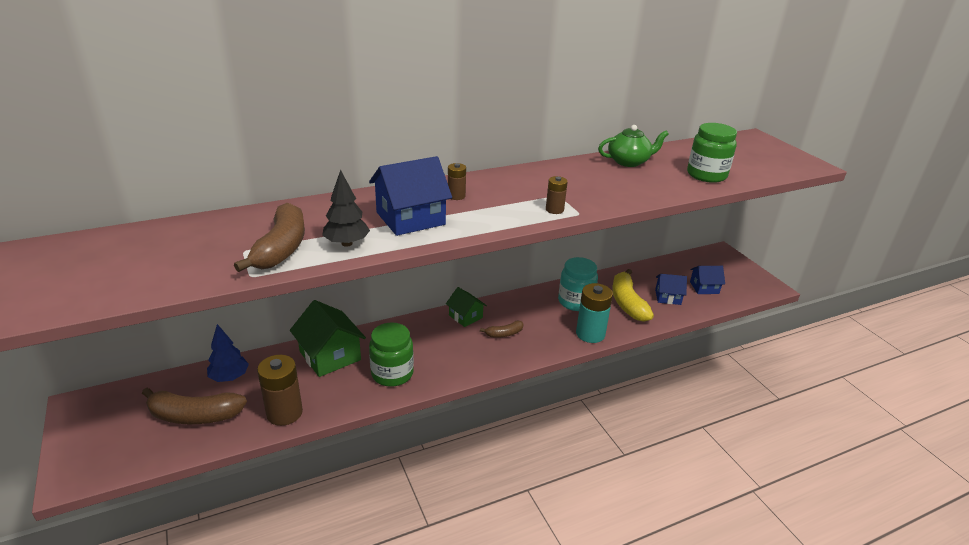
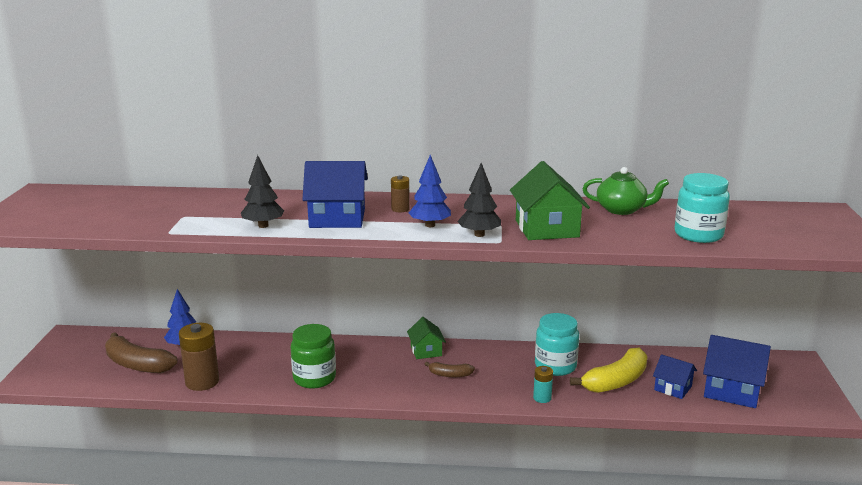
camera: 30 degrees right, 10 degrees down
(281, 248) = (211, 220): brown banana -> none
(330, 356) = (275, 350): green house -> green house (547, 228)
(502, 208) = (430, 225): none -> blue tree
(554, 210) = (479, 234): brown battery -> black tree
(590, 334) = (542, 398): turquoise battery -> turquoise battery, size x0.53
(627, 303) = (616, 381): yellow banana -> yellow banana turned 150 degrees counterclockwise
(704, 287) = (732, 390): blue house -> blue house, size x1.70
(706, 175) = (698, 235): green jar -> turquoise jar

